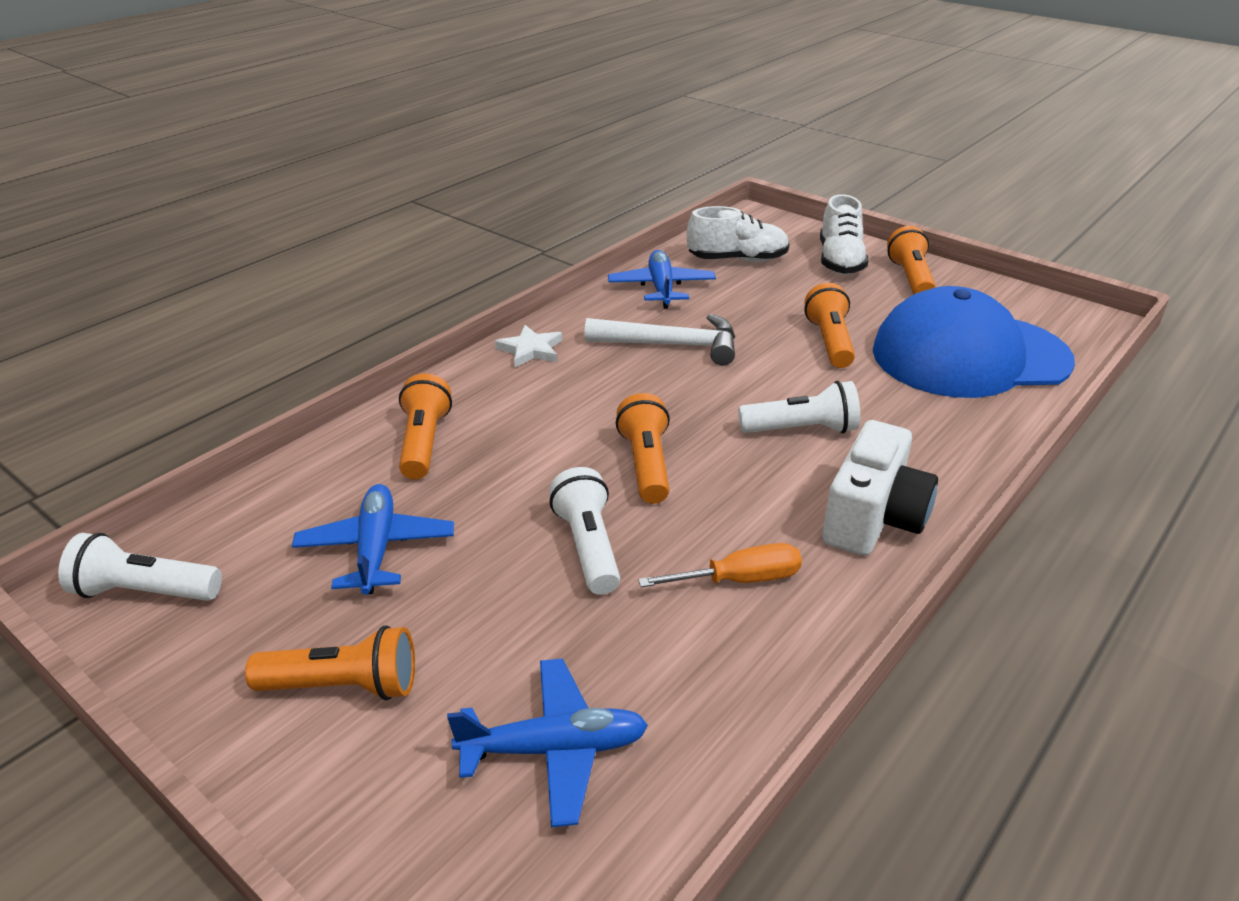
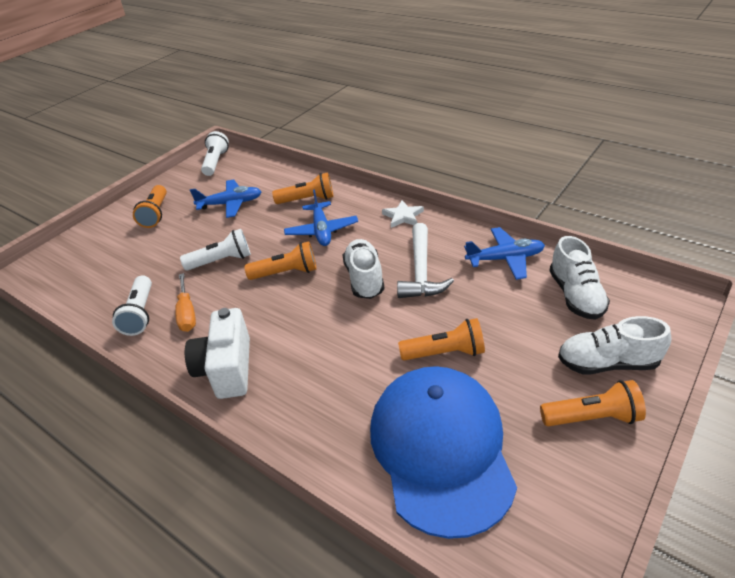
camera: 90 degrees right, 5 degrees up
(554, 749) = (107, 267): blue plane -> blue plane (321, 230)
(678, 390) = (364, 278): none -> white shoe
(801, 430) = (321, 336): white flashlight -> white flashlight (140, 314)
(873, 518) = (227, 369): white camera -> white camera turned 60 degrees clockwise

